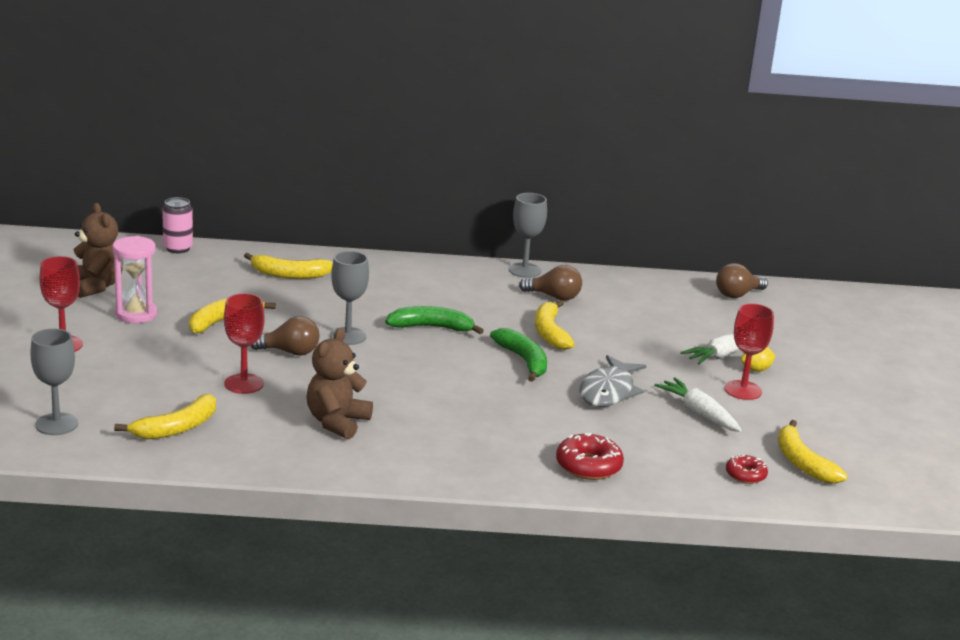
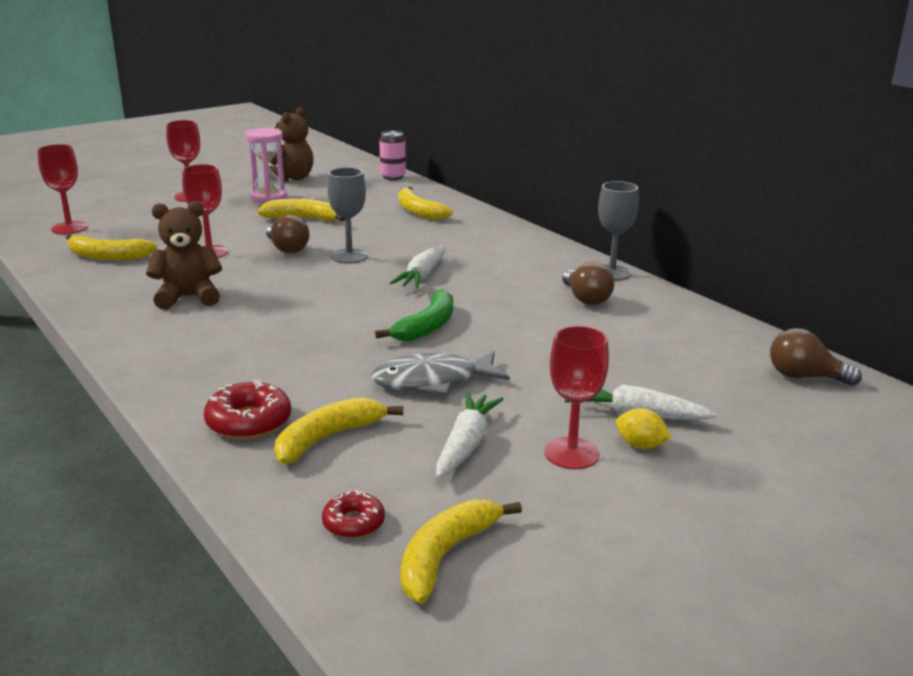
camera: 55 degrees right, 0 degrees up
(56, 424) = (69, 228): grey goblet -> red goblet
(431, 327) = (422, 276): green banana -> white carrot
(550, 333) = (507, 319): yellow banana -> yellow banana (327, 438)

